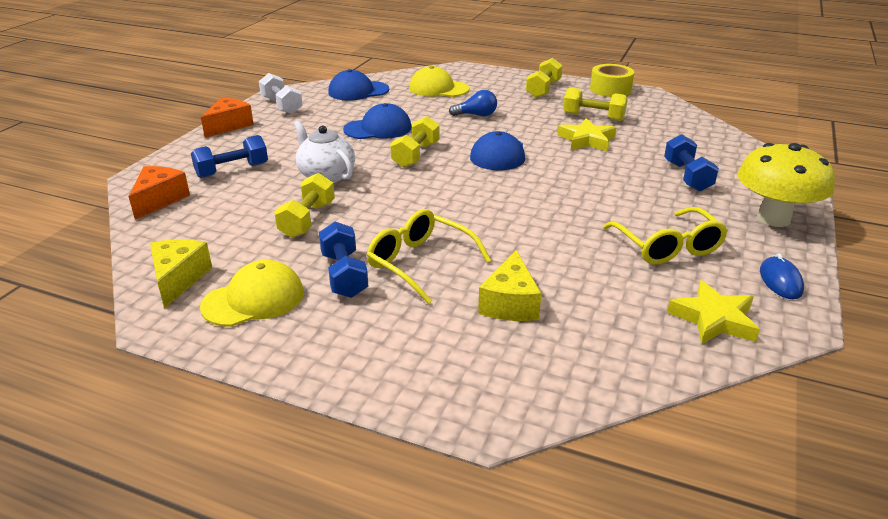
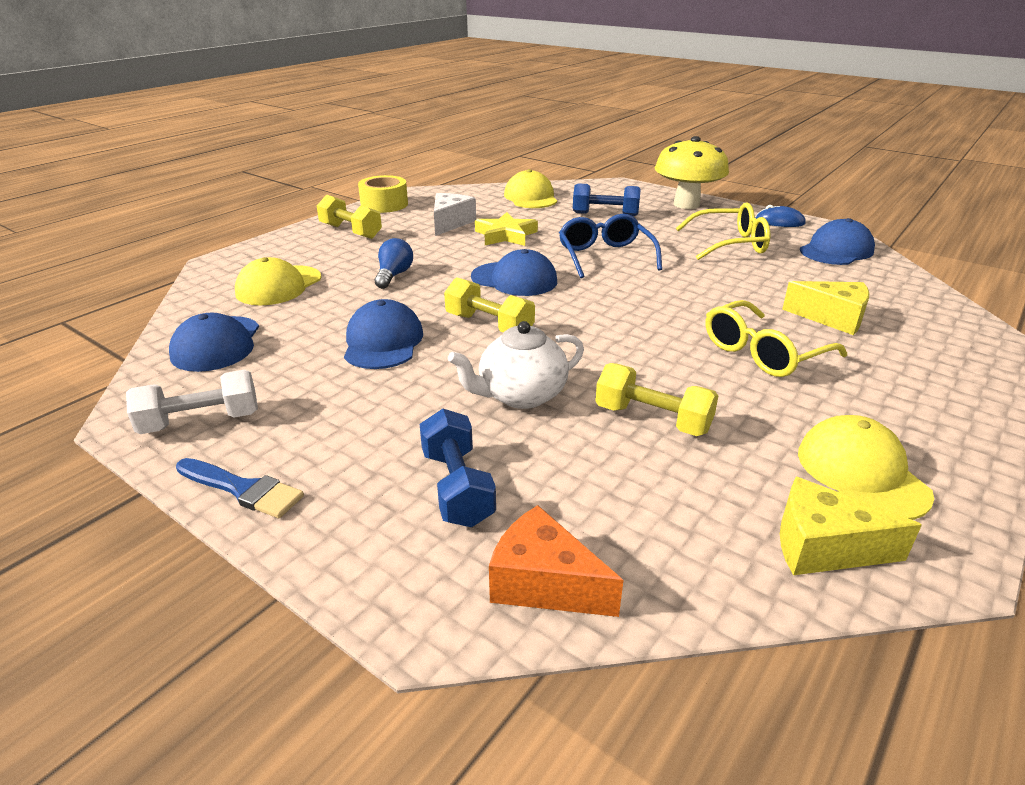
camera: 75 degrees left, 0 degrees up
(229, 126) = (242, 489): orange cheese -> blue brush
(344, 275) = (793, 401): blue dumbbell -> none
(575, 184) = (605, 256): none -> blue glasses
(593, 117) = (450, 223): yellow dumbbell -> white cheese
(695, 139) = (530, 197): none -> yellow cap
(713, 319) = (836, 250): yellow star -> blue cap

